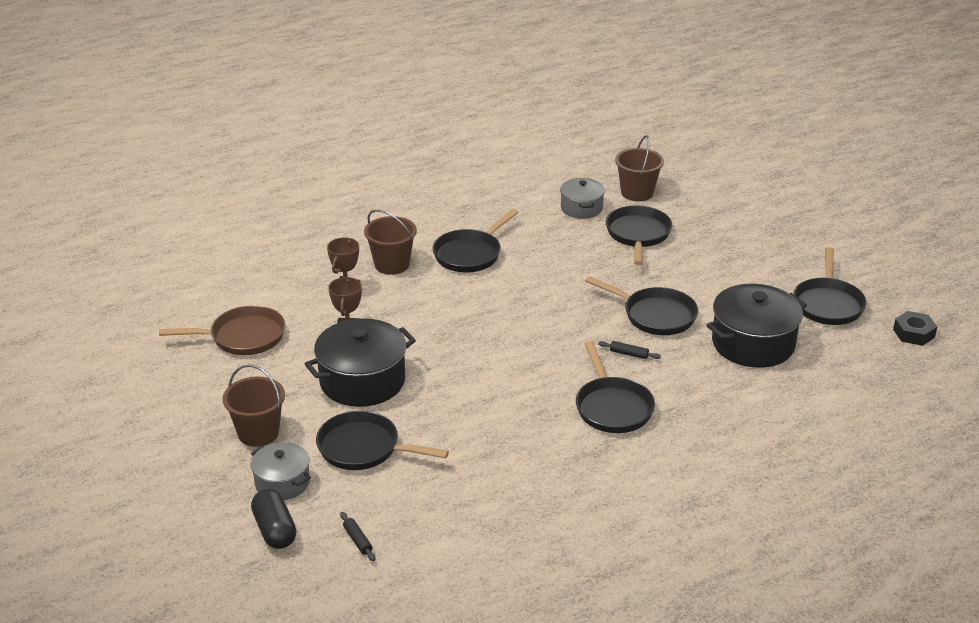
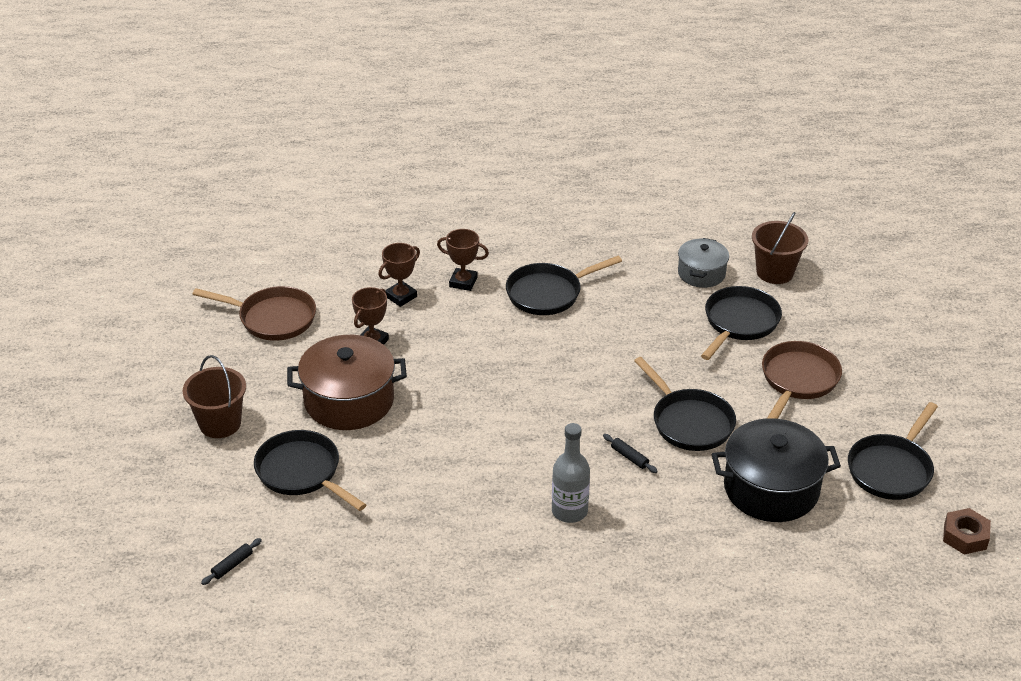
camera: 25 degrees right, 5 degrees up
(274, 530) = (168, 528): black capsule -> none
(282, 482) = (207, 482): grey pot -> none
(357, 540) = (232, 565): black rolling pin -> black rolling pin turned 45 degrees clockwise
(362, 381) = (349, 401): black pot -> brown pot
(392, 264) = (463, 282): brown bucket -> brown trophy
(612, 407) = (569, 511): black pan -> grey bottle
(713, 263) = (798, 380): none -> brown pan
(913, 333) = (965, 536): black nut -> brown nut

